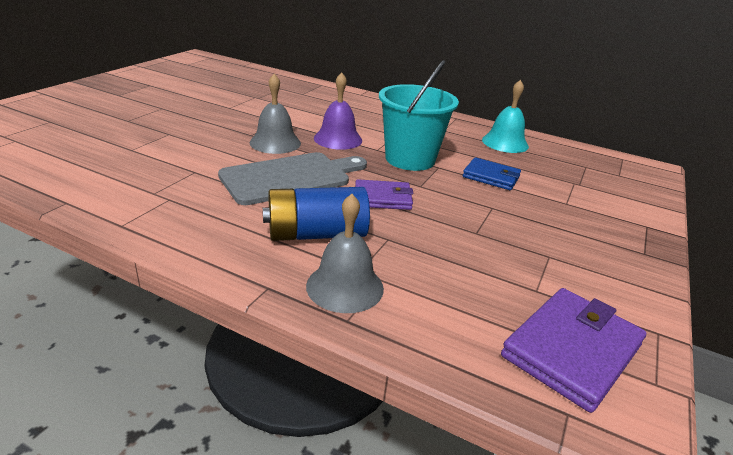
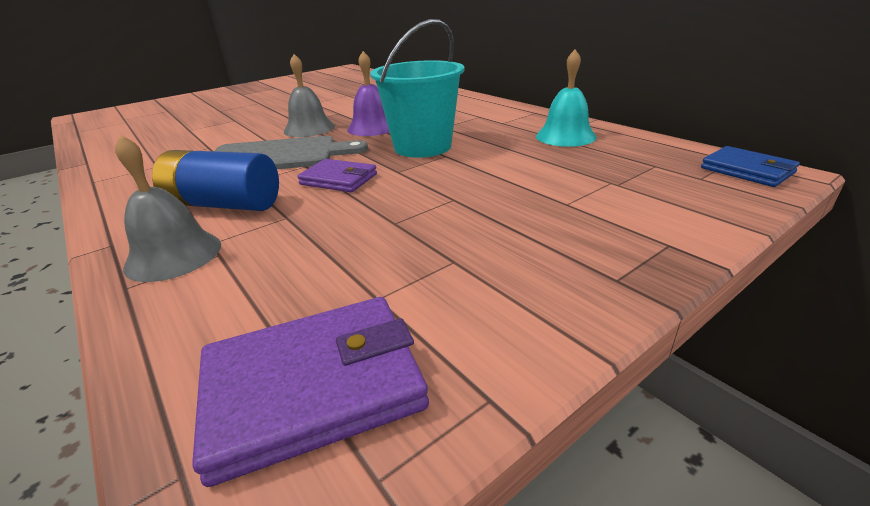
camera: 30 degrees right, 0 degrees up
(491, 177) = (497, 168): blue wallet -> blue wallet (747, 170)

